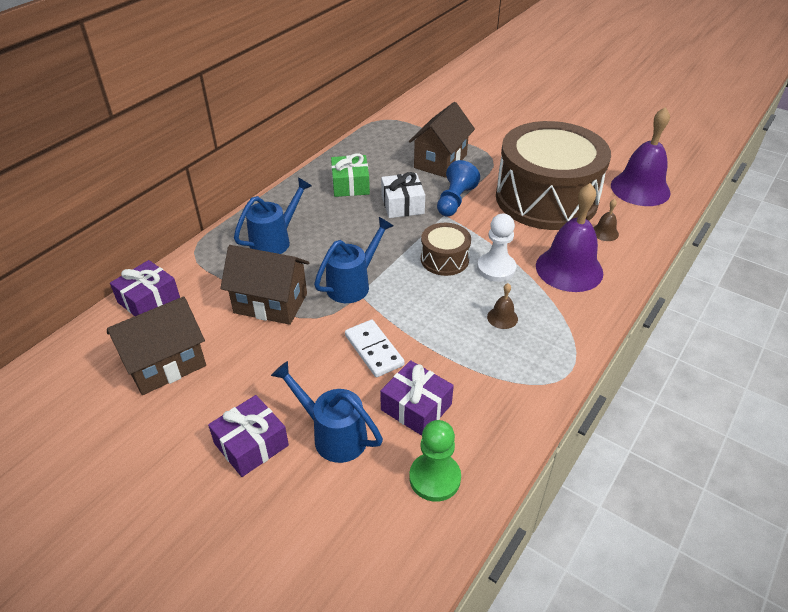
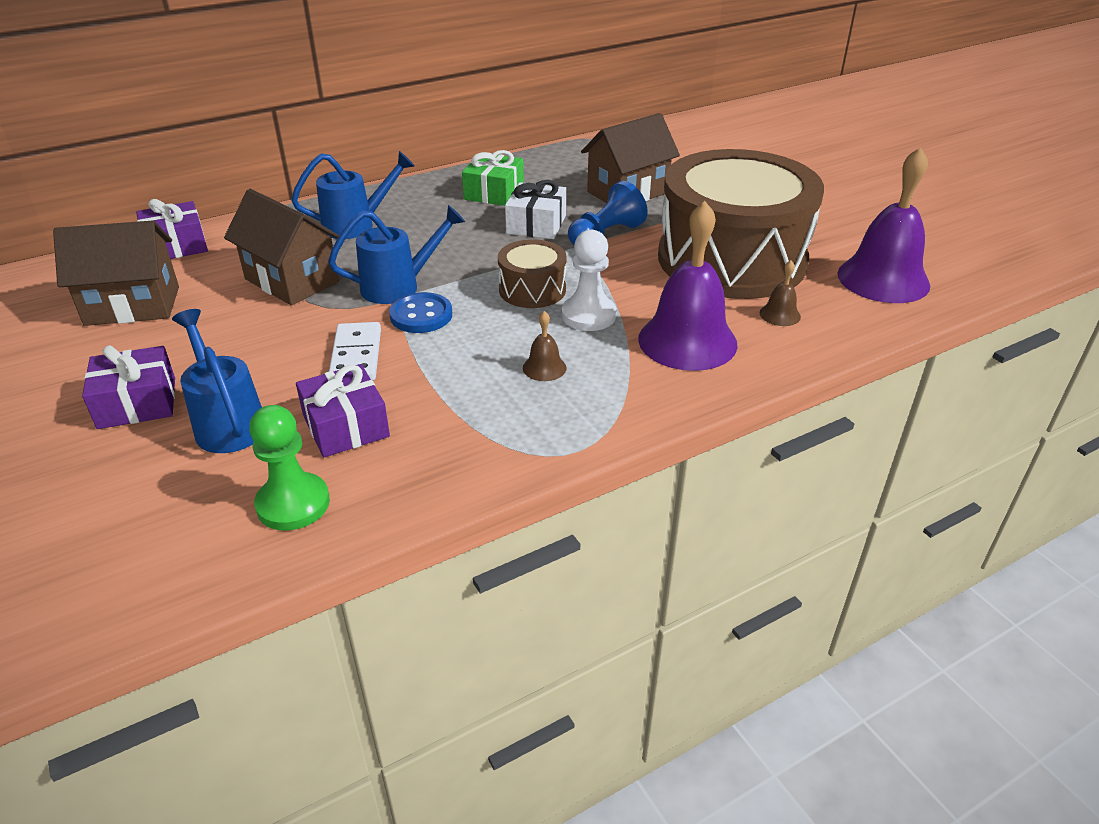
camera: 25 degrees right, 5 degrees down
(389, 303) = (421, 315): none -> blue button

